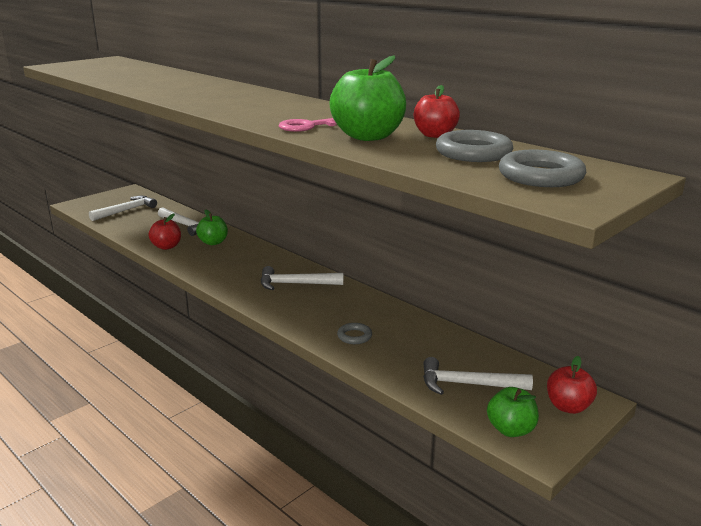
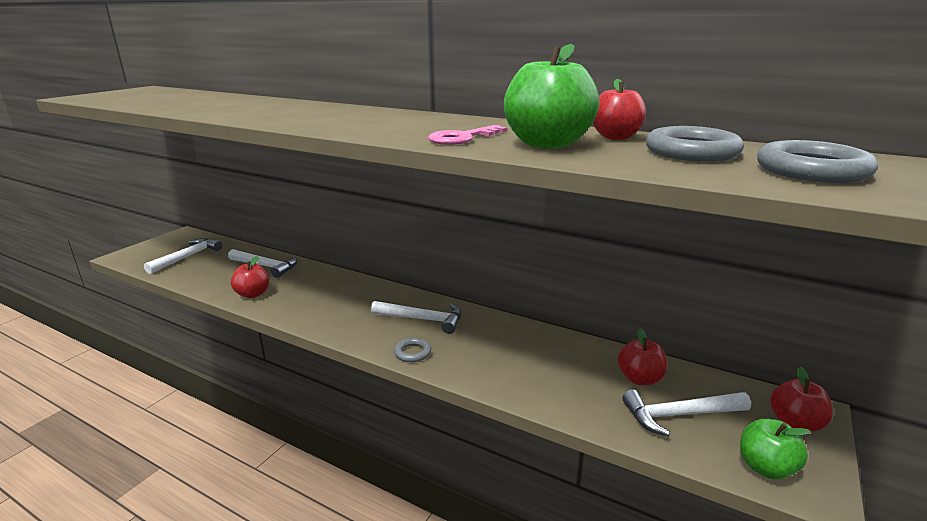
camera: 15 degrees left, 0 degrees up
(213, 242) = (305, 282): green apple -> none
(296, 284) = (422, 319): white hammer -> white hammer turned 150 degrees counterclockwise
(354, 336) = (523, 374): grey ring -> grey ring (412, 353)
(455, 354) = (640, 379): none -> red apple

